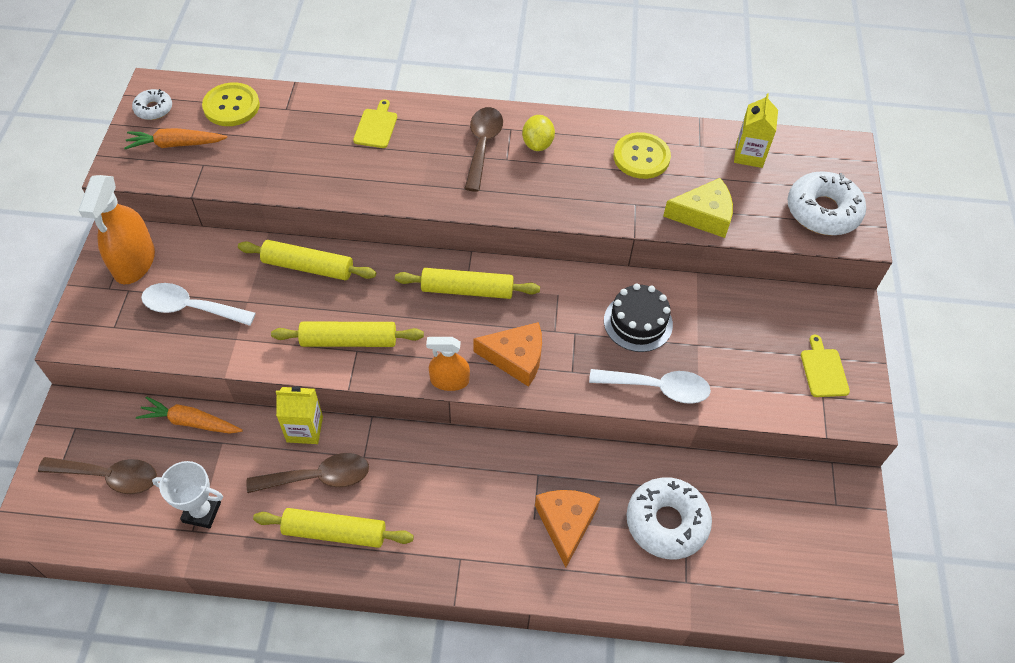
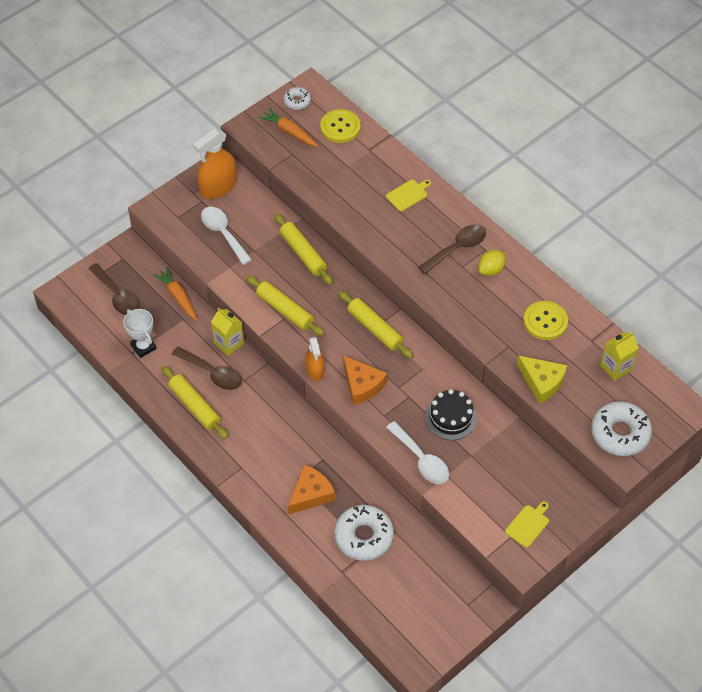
camera: 45 degrees right, 0 degrees up
(449, 381) = (315, 370): orange spray bottle -> orange spray bottle turned 150 degrees counterclockwise

